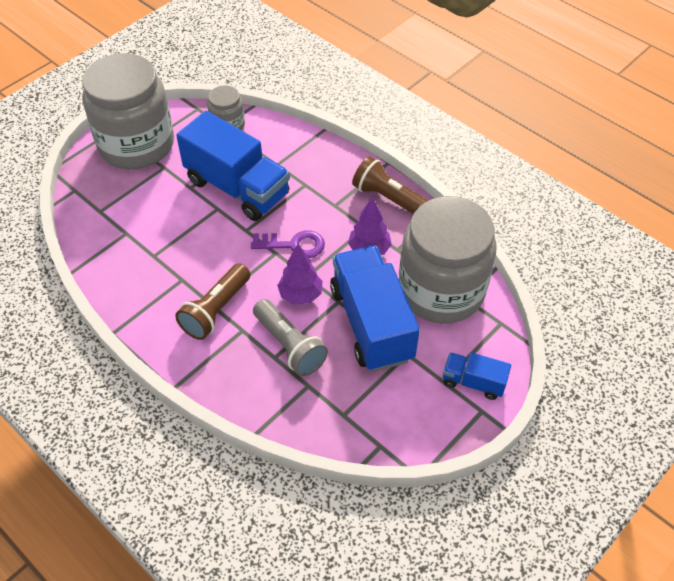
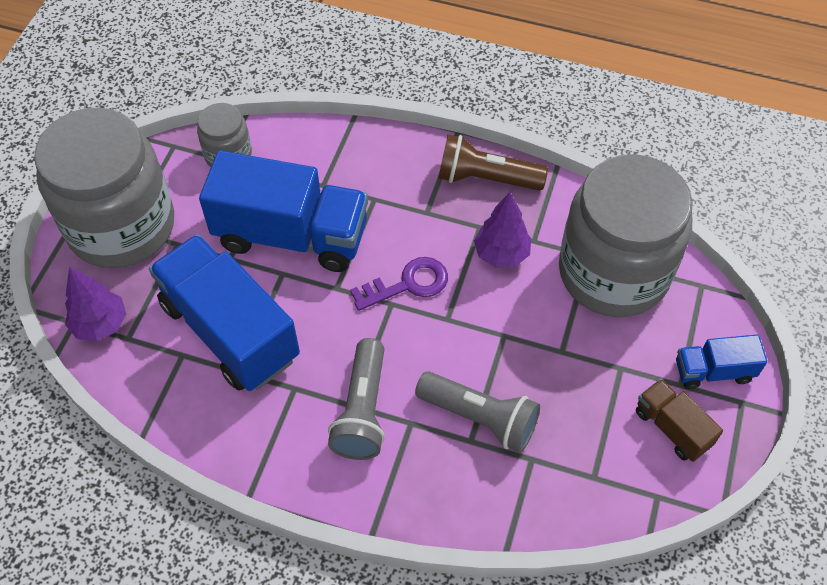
camera: 25 degrees left, 5 degrees up
(216, 310) = (362, 410): brown flashlight -> grey flashlight
(300, 295) = (454, 346): purple tree -> purple tree (100, 324)
(372, 323) = (559, 347): blue truck -> blue truck (230, 331)
(419, 406) = (672, 428): none -> brown truck

